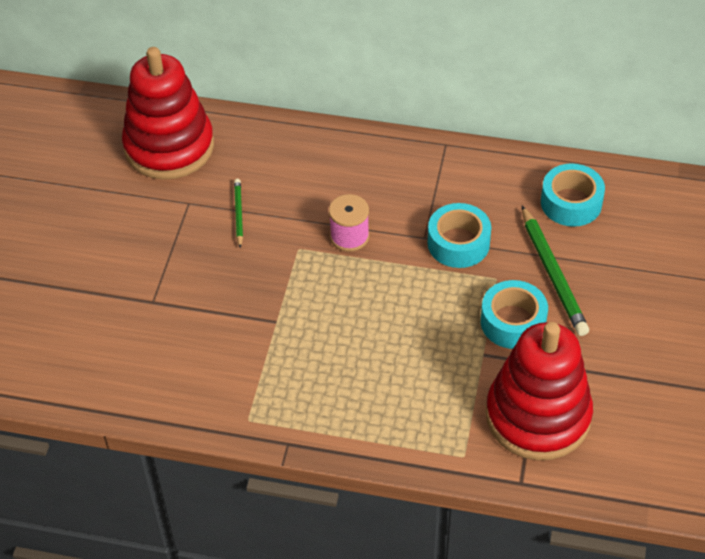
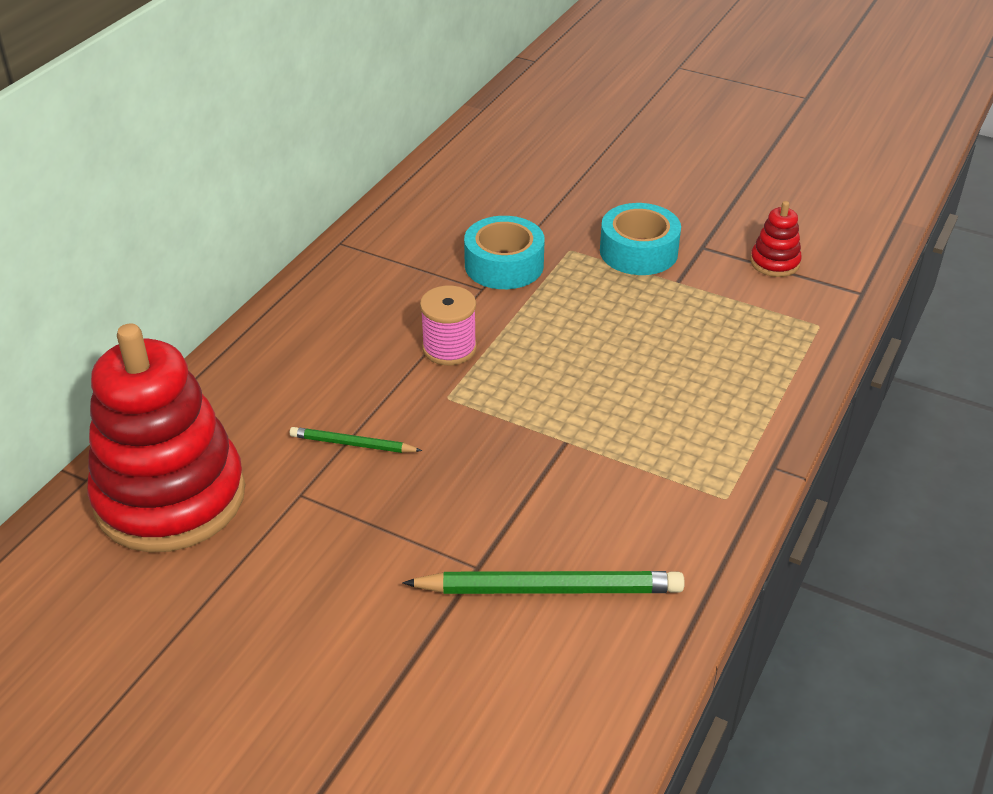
camera: 75 degrees left, 10 degrees down
(538, 416) = (774, 262): red stacking toy -> red stacking toy, size x0.41
(552, 274) = (581, 211): green pencil -> green pencil (550, 589)
(571, 203) = (484, 178): turquoise tape -> none

